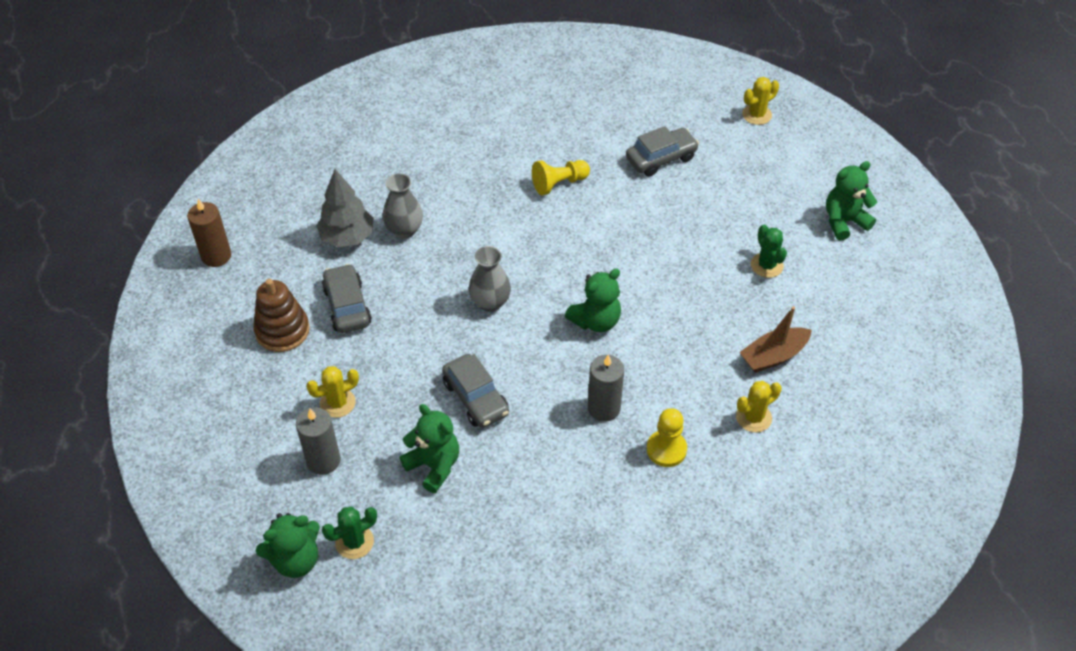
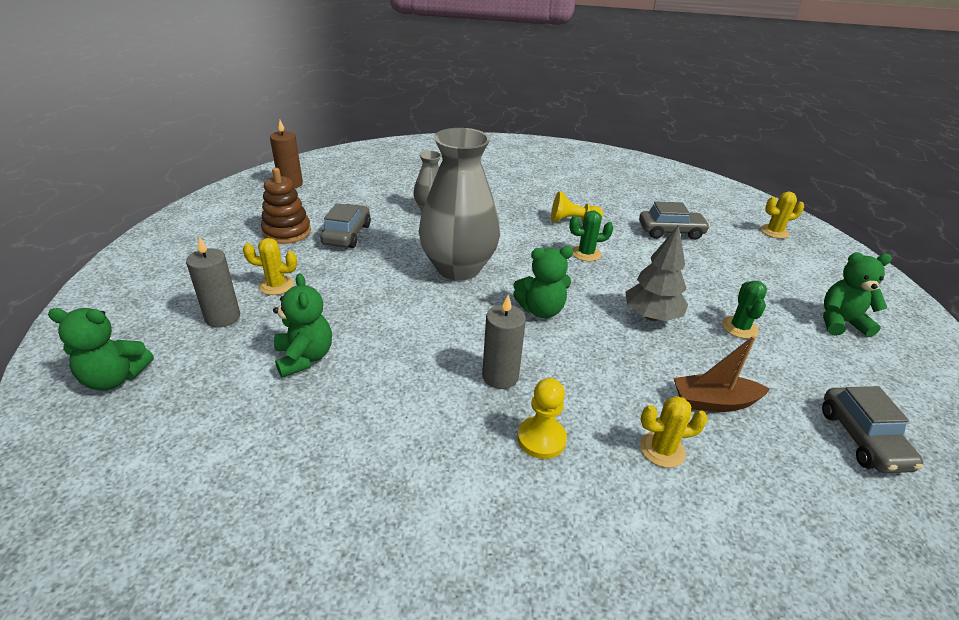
camera: 25 degrees right, 15 degrees down
(347, 237) = (386, 201): grey tree -> grey tree (651, 316)
(354, 542) = (176, 386): green cactus -> green cactus (586, 253)
(476, 398) = (388, 324): grey car -> grey car (862, 439)
(490, 302) = (458, 268): grey vase -> grey vase, size x1.99

